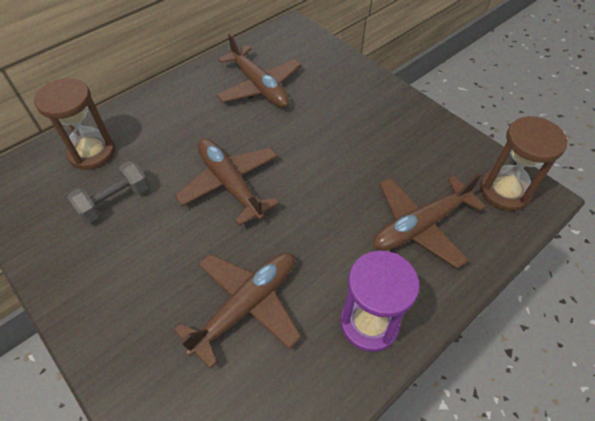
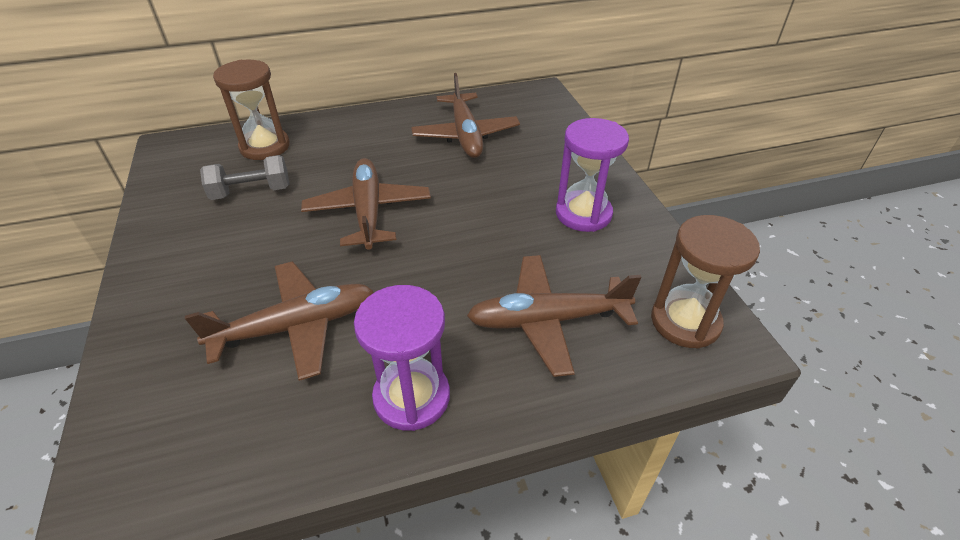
camera: 25 degrees right, 10 degrees down
(391, 129) = (583, 214): none -> purple hourglass

